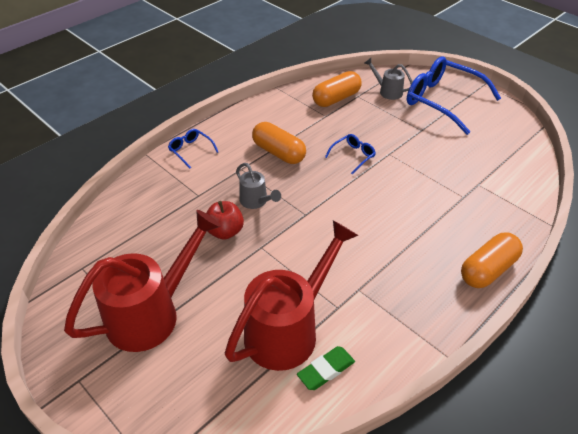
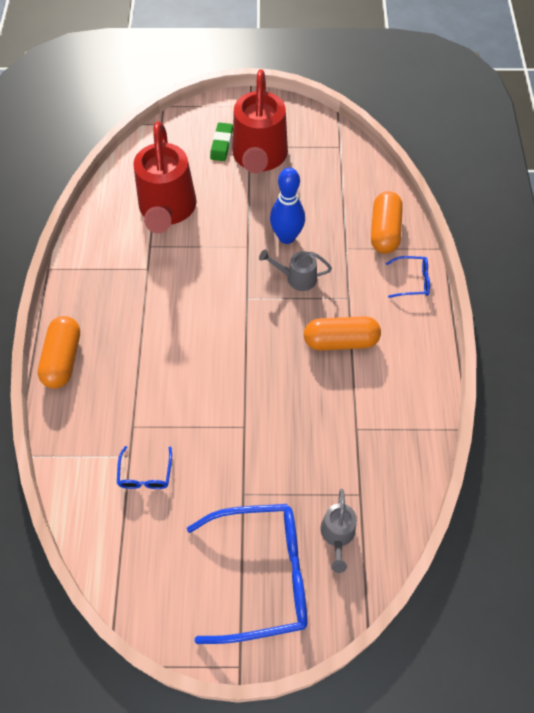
camera: 135 degrees right, 15 degrees up
(225, 231) = (286, 237): red apple -> blue bowling pin
(326, 370) = (121, 206): green eraser -> green eraser (221, 144)
(336, 98) = (376, 468): orange capsule -> orange capsule (385, 231)
(353, 156) = (273, 394): blue glasses -> blue glasses (145, 474)
(387, 91) = (337, 535): grey watering can -> grey watering can turned 105 degrees clockwise

